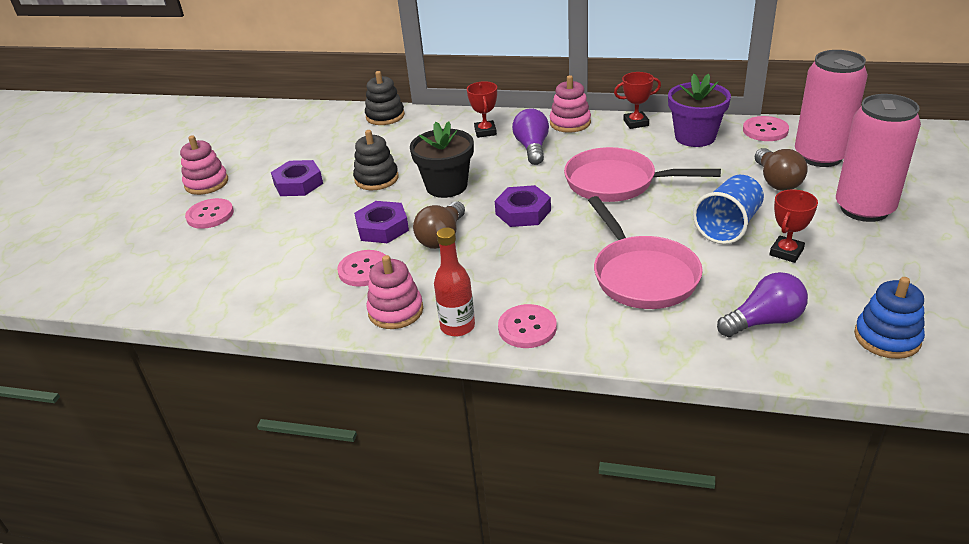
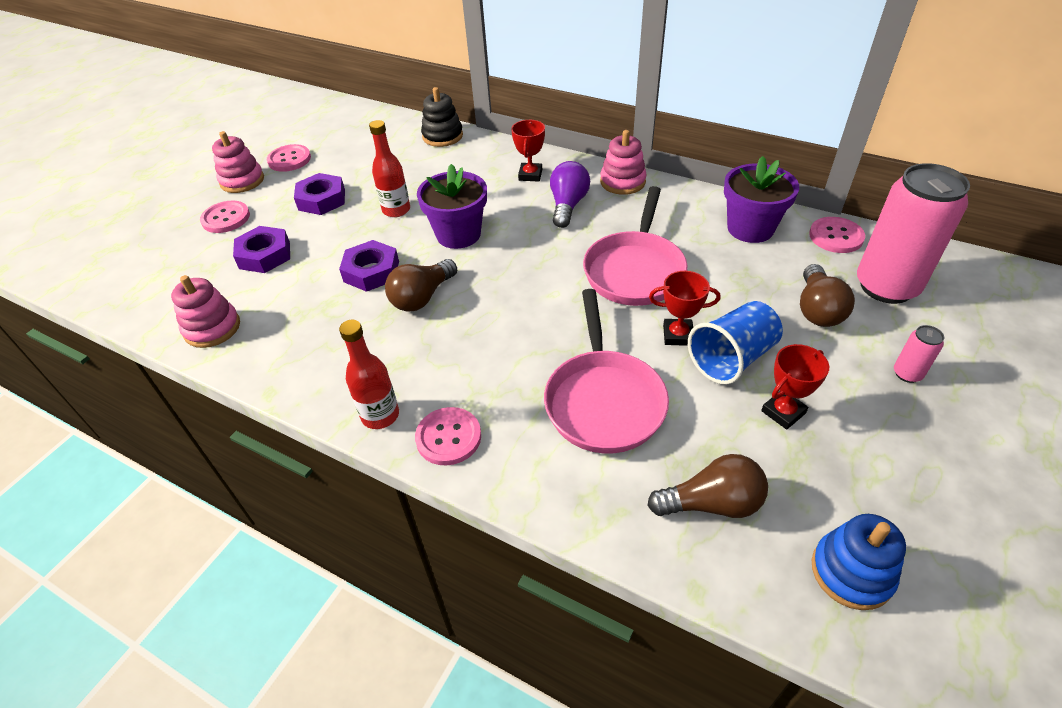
camera: 15 degrees right, 10 degrees up
(364, 270) = (328, 319): pink button -> pink button (289, 159)
(376, 179) = (396, 210): black stacking toy -> red bottle
(396, 311) = (331, 378): pink stacking toy -> pink stacking toy (212, 328)
(446, 186) = (458, 234): black flower pot -> purple flower pot
(523, 212) = (518, 285): purple nut -> purple nut (265, 255)
(617, 183) = (635, 270): pink pan -> pink pan turned 105 degrees counterclockwise
(636, 123) = (693, 196): red trophy -> red trophy (678, 335)
(764, 321) = (712, 503): purple light bulb -> brown light bulb
(864, 209) = (907, 374): pink can -> pink can, size x0.41

